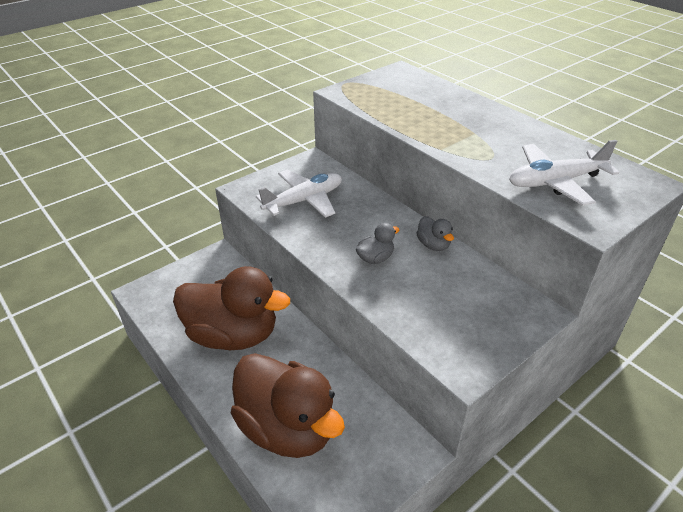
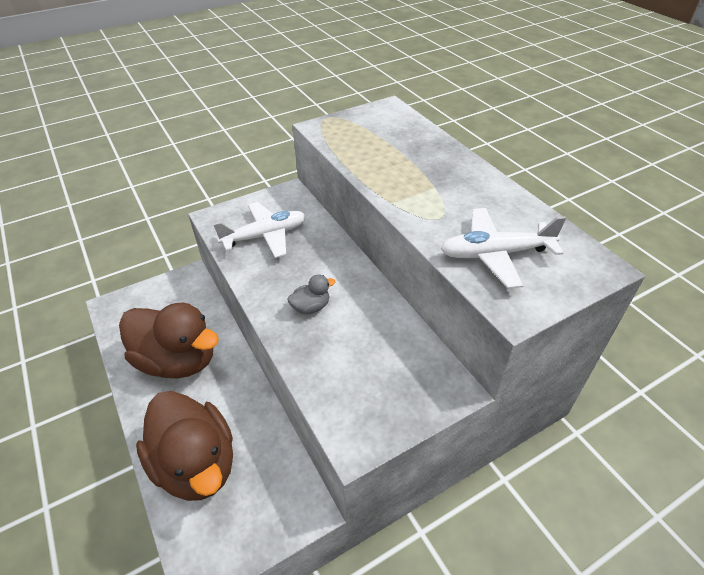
camera: 10 degrees right, 5 degrees up
(433, 245) = (373, 299): grey duck -> none

